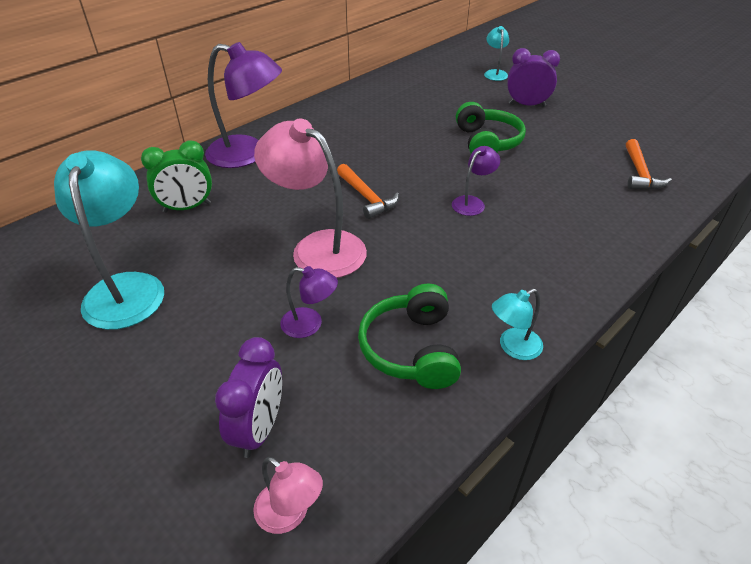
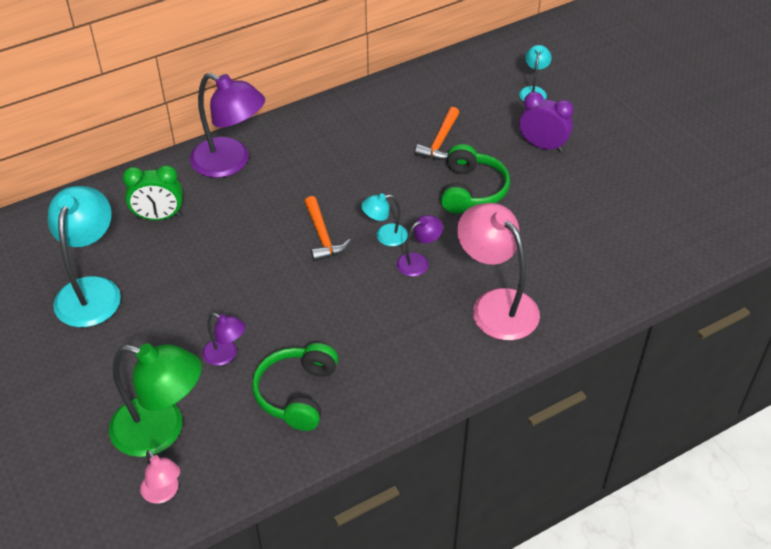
camera: 15 degrees right, 5 degrees up
(259, 429) = (161, 430): purple clock -> green lamp
(317, 247) = (258, 282): pink lamp -> pink lamp (496, 305)
(513, 347) = (378, 410): turquoise lamp -> turquoise lamp (385, 236)
(640, 173) = (605, 259): orange hammer -> orange hammer (440, 142)

